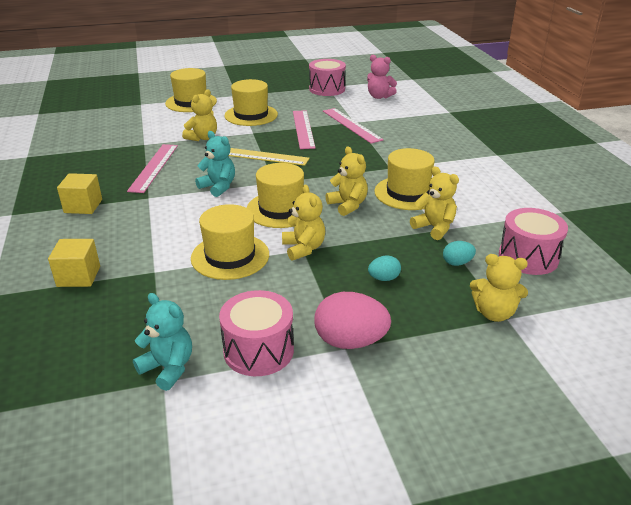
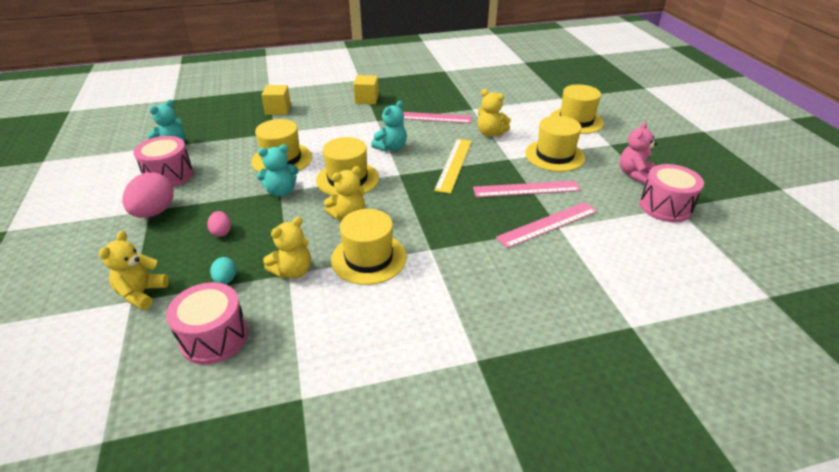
camera: 90 degrees right, 5 degrees up
(303, 248) = (281, 191): yellow teddy bear -> turquoise teddy bear
(379, 96) = (661, 253): pink teddy bear -> pink teddy bear (634, 174)
(384, 278) = (221, 232): turquoise egg -> pink egg

